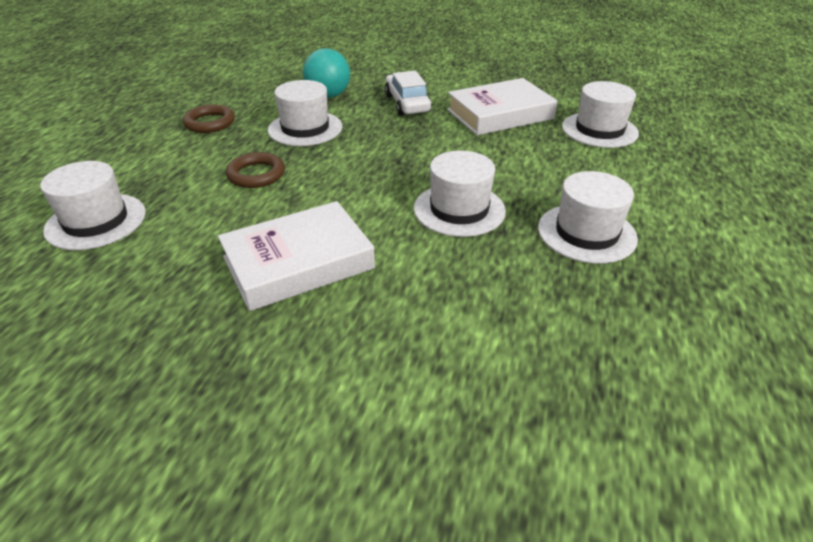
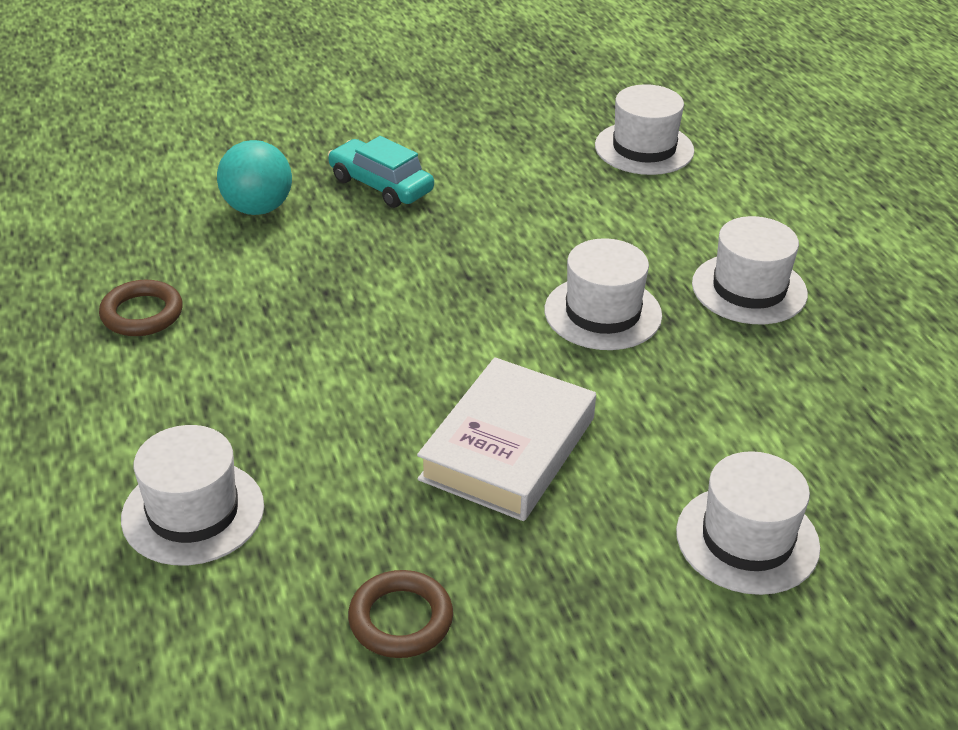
camera: 35 degrees left, 0 degrees up
(256, 174) = (316, 364): brown ring -> brown ring (401, 619)
(305, 128) = (292, 273): white hat -> white hat (747, 539)
(407, 103) = (381, 185): white car -> turquoise car
(500, 114) = (513, 163): white book -> none

